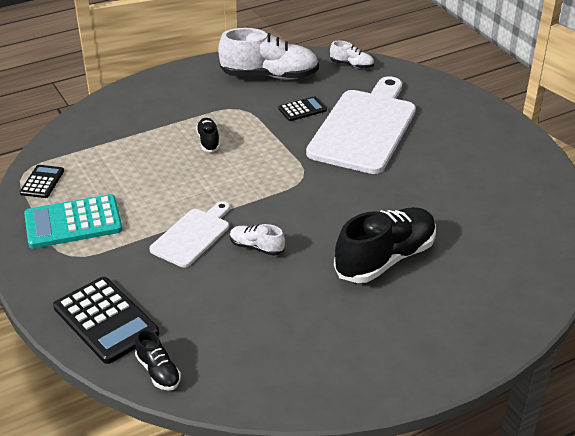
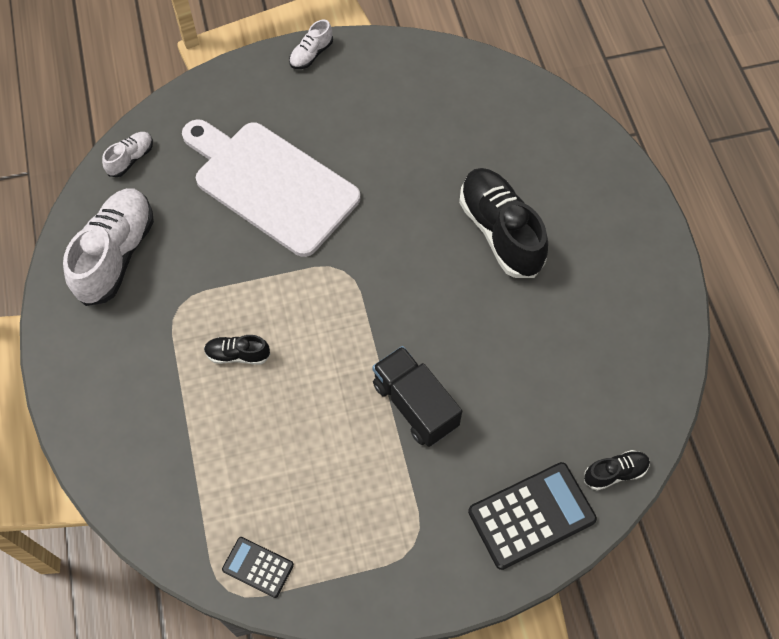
camera: 75 degrees left, 25 degrees up
(73, 222) = (354, 535): turquoise calculator -> none
(192, 235) = (415, 405): white cutting board -> black truck
(256, 247) = (452, 344): white shoe -> white shoe (311, 54)
(302, 109) = (208, 237): black calculator -> none

